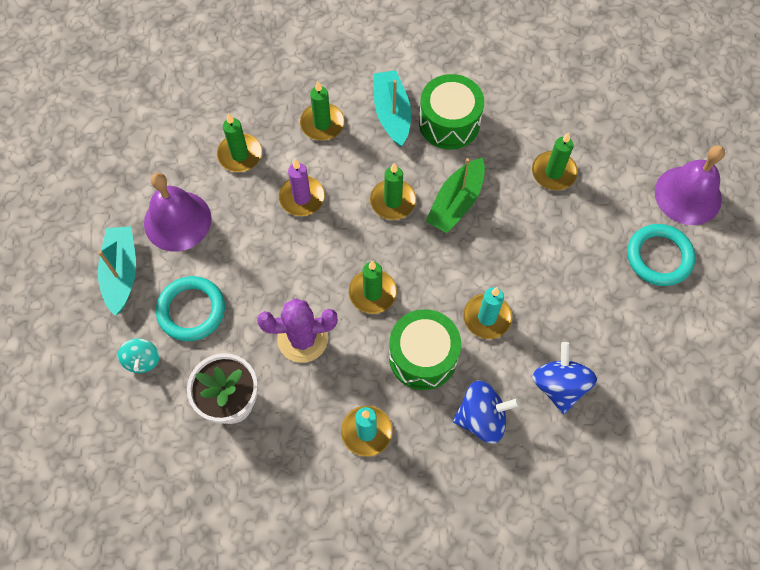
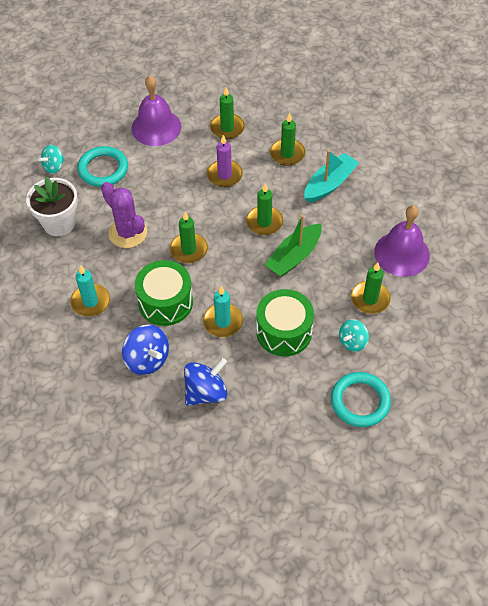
camera: 55 degrees right, 10 degrees down
(121, 273) = (101, 124): turquoise boat -> none
(449, 123) = (352, 218): green drum -> green drum (284, 332)
(456, 203) = (294, 256): green boat -> green boat turned 45 degrees counterclockwise
(590, 219) = (352, 342): none -> turquoise spinning top
(688, 195) = (430, 393): purple bell -> purple bell (402, 253)

